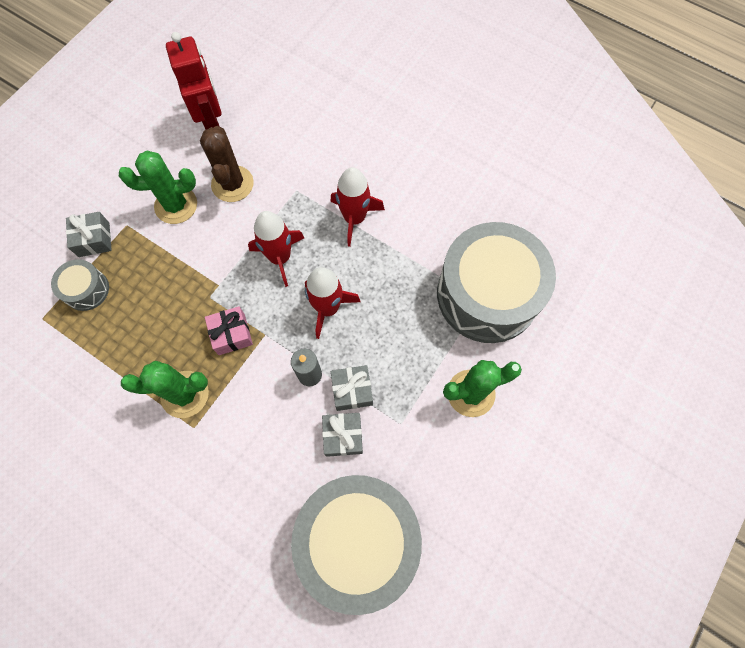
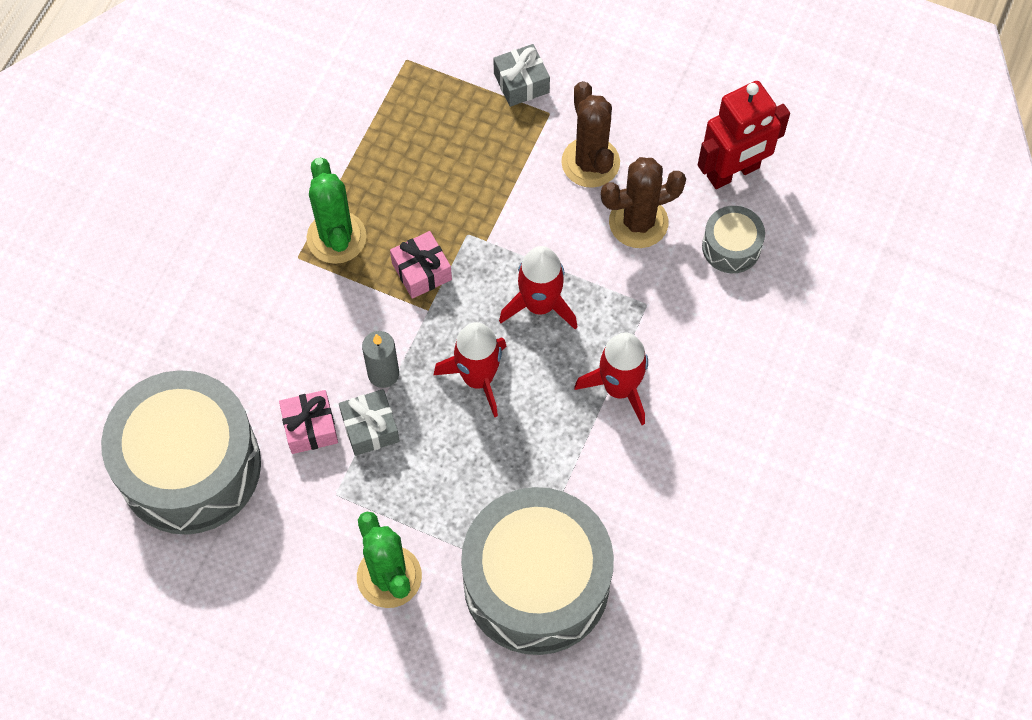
camera: 80 degrees right, 5 degrees down
(86, 290) = (451, 95): grey drum -> grey drum (731, 247)
(176, 205) = (590, 162): green cactus -> brown cactus
(343, 436) = (310, 427): grey gift -> pink gift

